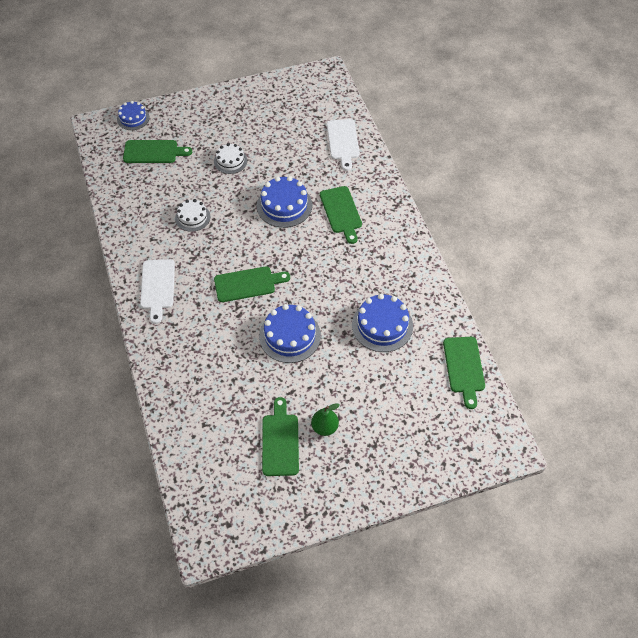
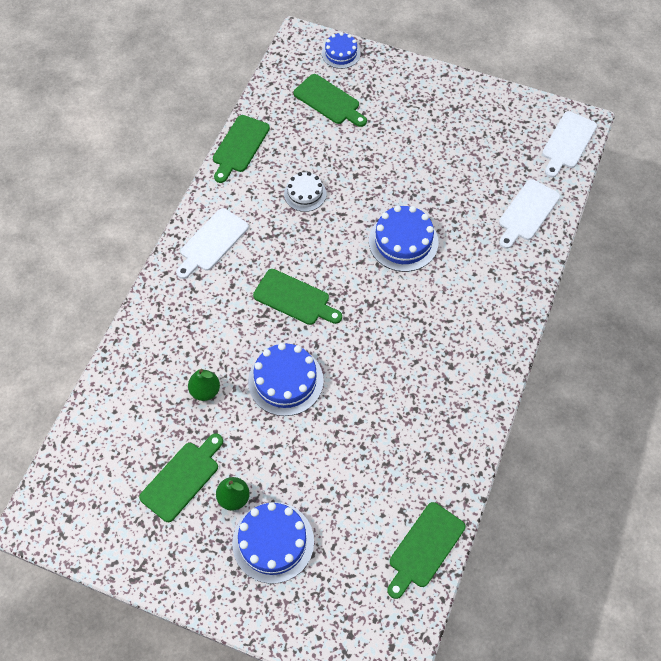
camera: 40 degrees right, 5 degrees up
(230, 161) = (393, 158): white cake -> none
(243, 379) = (205, 391): none -> green pear
(329, 88) = (567, 142): none -> white cutting board
(341, 212) = (454, 288): green cutting board -> green cutting board (239, 146)
(382, 325) = (383, 439): blue cake -> blue cake (273, 542)

